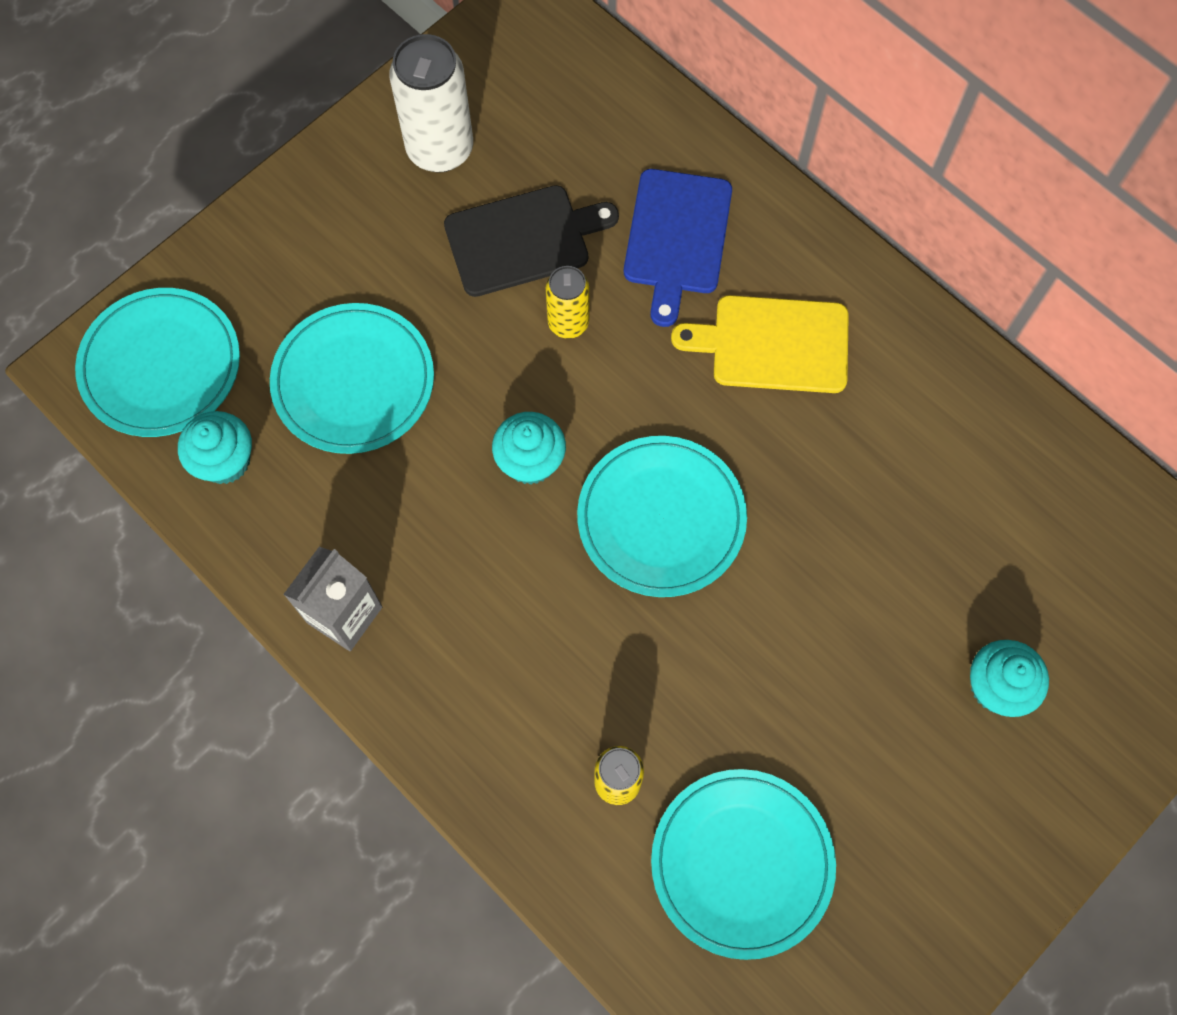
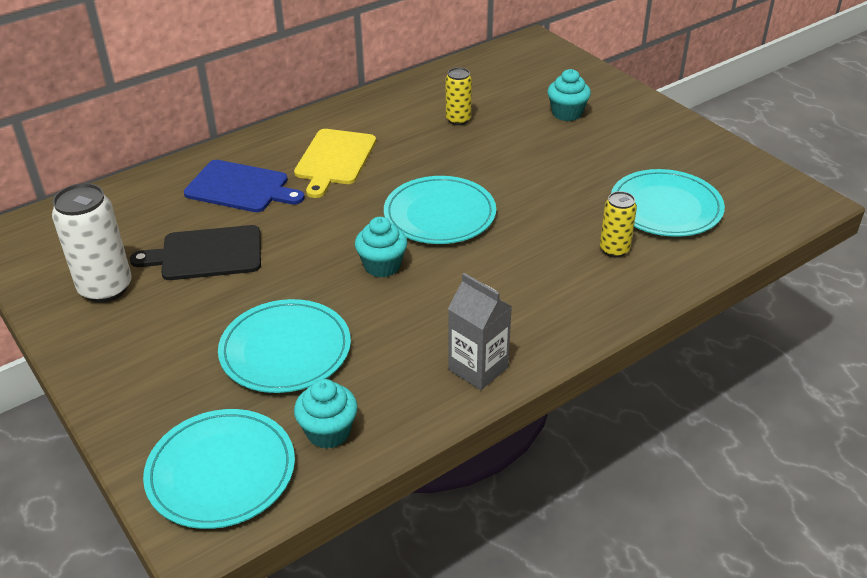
camera: 80 degrees left, 30 degrees down
(523, 240) = (206, 254): black cutting board -> black cutting board turned 90 degrees counterclockwise
(568, 323) = (283, 239): yellow can -> yellow can (458, 119)

